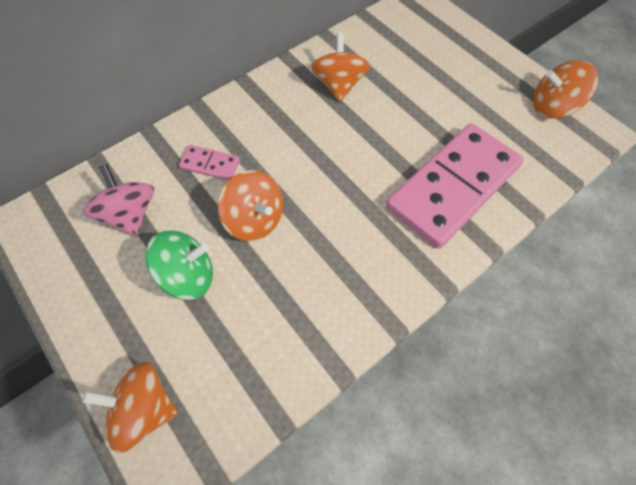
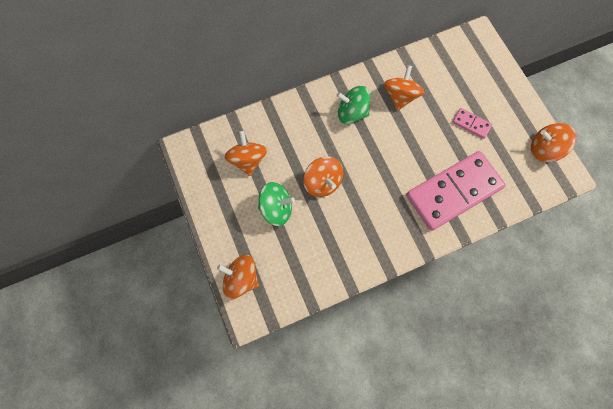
camera: 15 degrees right, 10 degrees up
(130, 214) = (248, 160): pink spinning top -> orange spinning top
(210, 164) = (302, 137): pink domino -> pink domino (471, 124)
(277, 118) = (352, 113): none -> green spinning top

